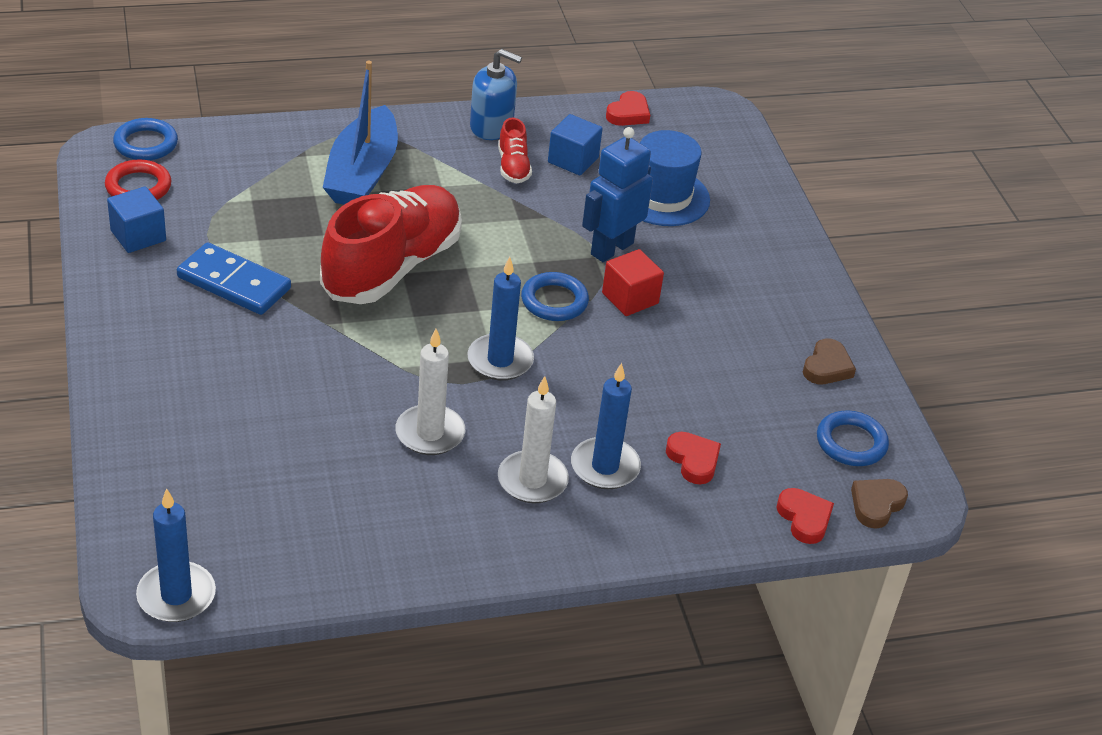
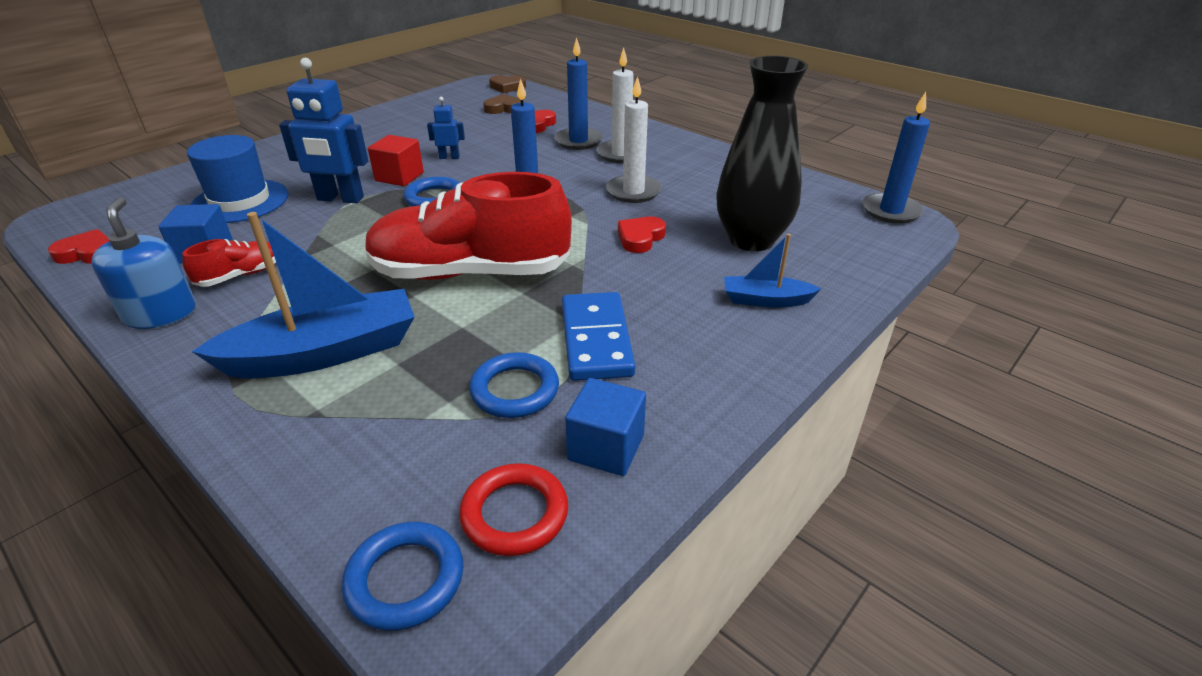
camera: 120 degrees left, 5 degrees down
(168, 392) = (766, 300): none -> blue boat
(253, 449) = (751, 240): none -> black vase
(651, 349) = (449, 157): none -> blue robot
(804, 518) = (541, 96): red heart -> red heart (640, 238)
(827, 367) = (404, 115): brown heart -> brown heart (504, 108)
(851, 443) = (466, 99): blue ring -> blue ring (515, 390)

